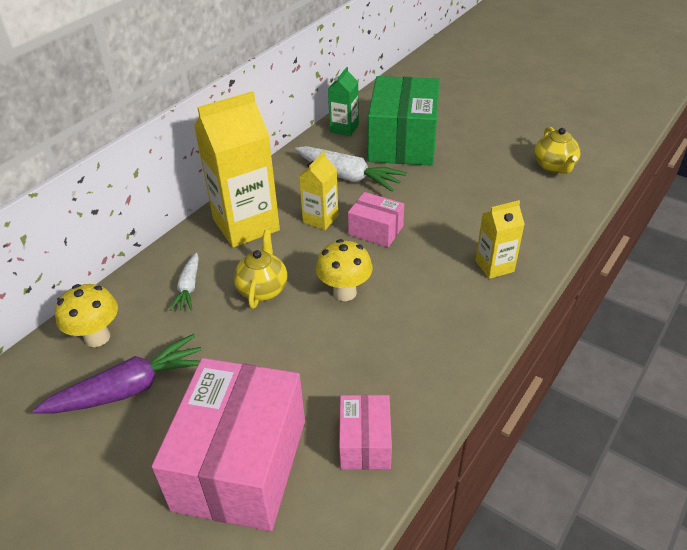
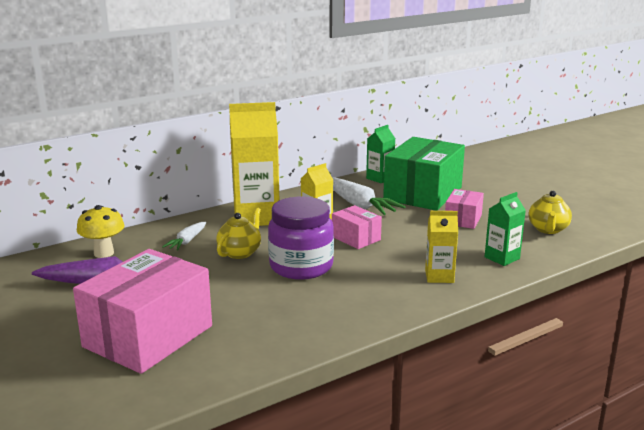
camera: 20 degrees right, 20 degrees down
(344, 292) = (301, 266): yellow mushroom -> purple jar
(365, 443) = (247, 347): pink box -> pink box (463, 219)
(537, 221) = (502, 258): none -> green carton

